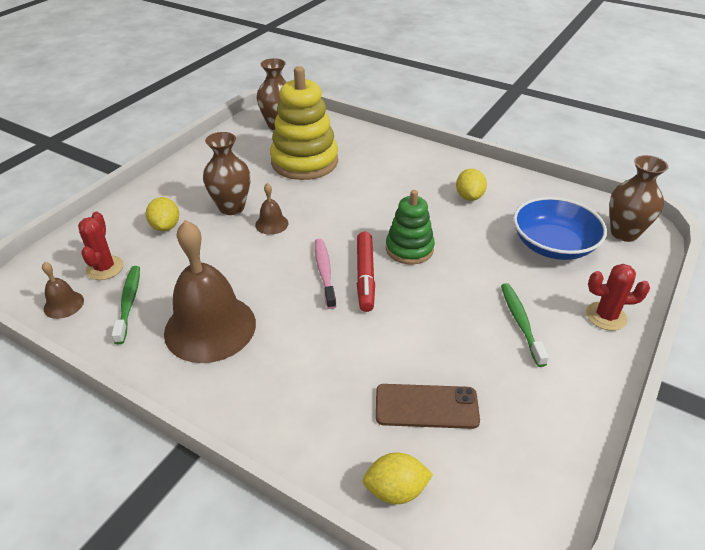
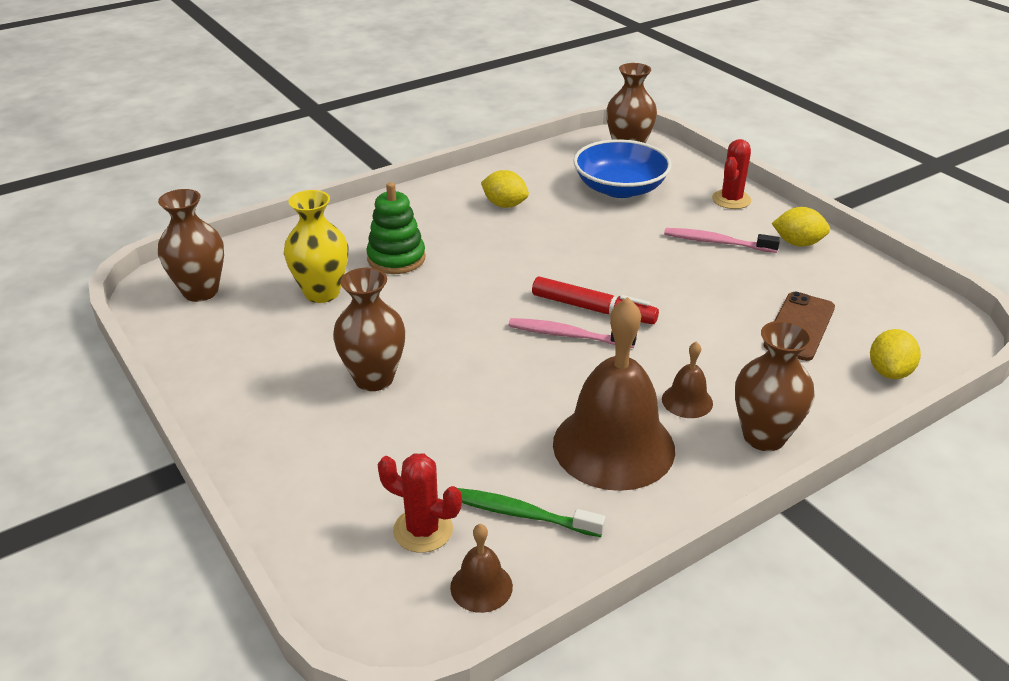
camera: 65 degrees left, 5 degrees down
(166, 226) = (367, 450): yellow lemon -> yellow lemon (797, 243)
(255, 410) = (764, 436): none -> brown vase
(271, 224) = (441, 352): brown bell -> brown bell (687, 401)
(304, 162) = (322, 293): yellow stacking toy -> yellow vase
(409, 249) = (567, 268): green stacking toy -> green stacking toy (396, 258)
(520, 322) = (716, 242): green toothbrush -> pink toothbrush

